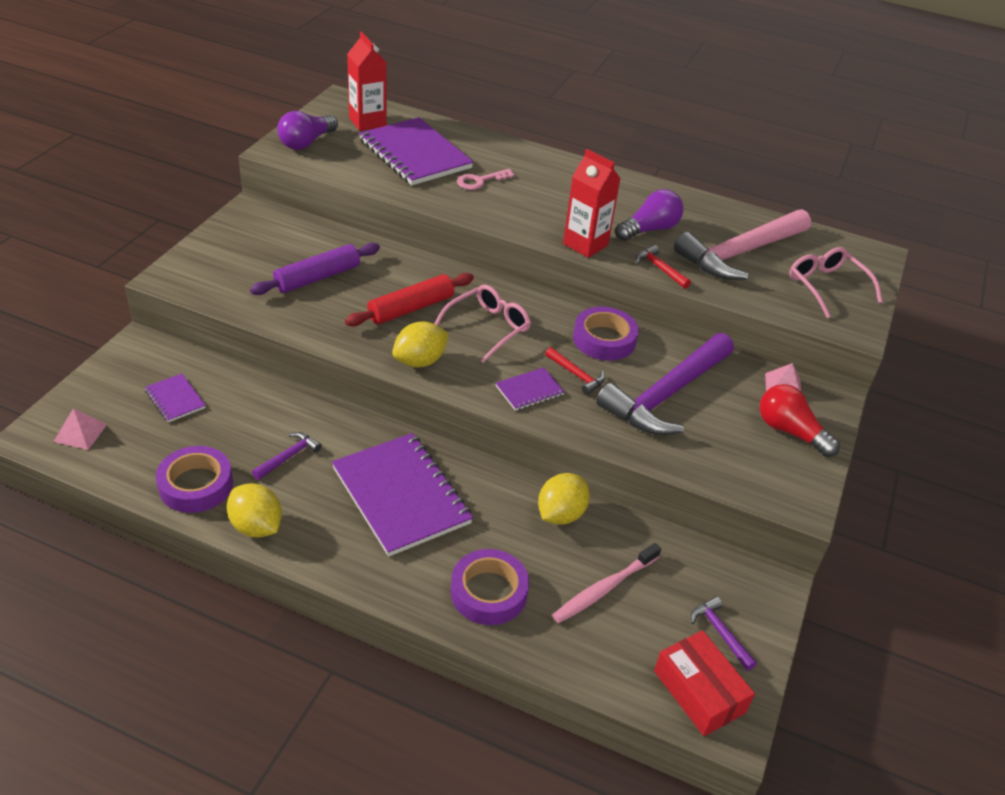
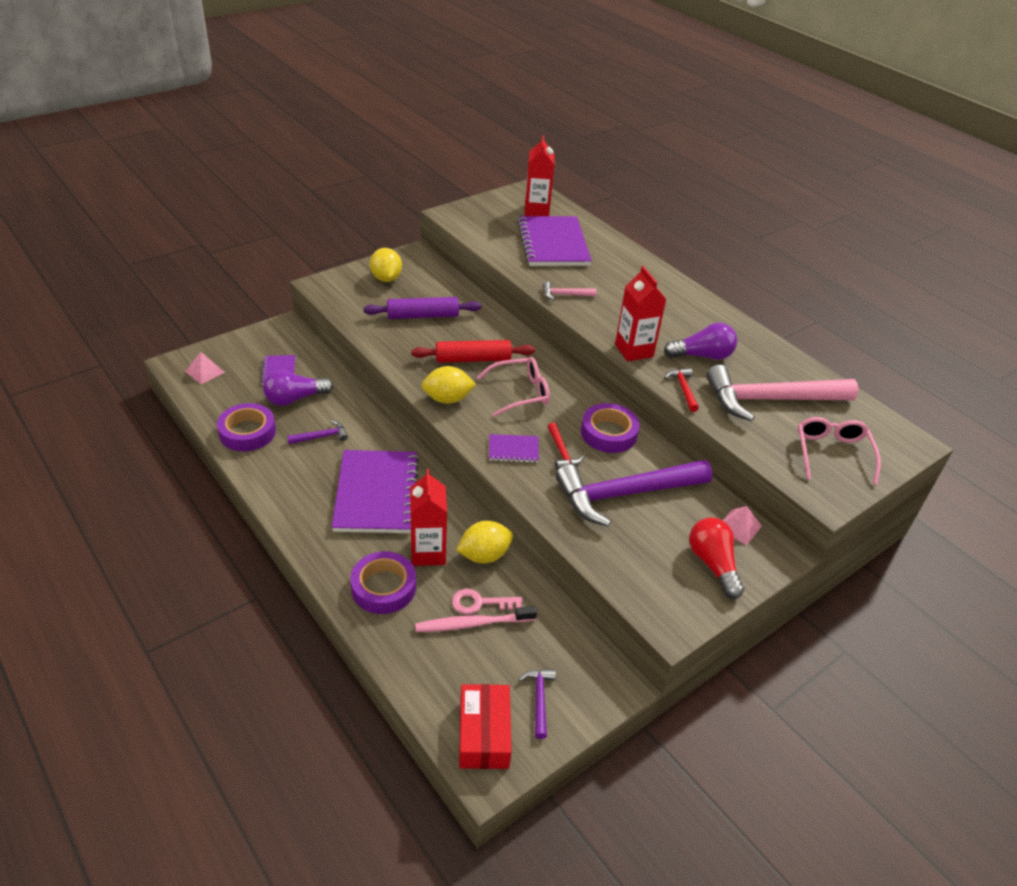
camera: 30 degrees right, 0 degrees up
(256, 526) = (263, 475): yellow lemon -> yellow lemon (386, 278)
(306, 142) = (477, 214): purple light bulb -> purple light bulb (295, 398)
(472, 206) = (565, 295): none -> pink hammer
(480, 181) = (588, 277): pink key -> pink key (480, 603)
(504, 535) = (428, 552): none -> red carton

